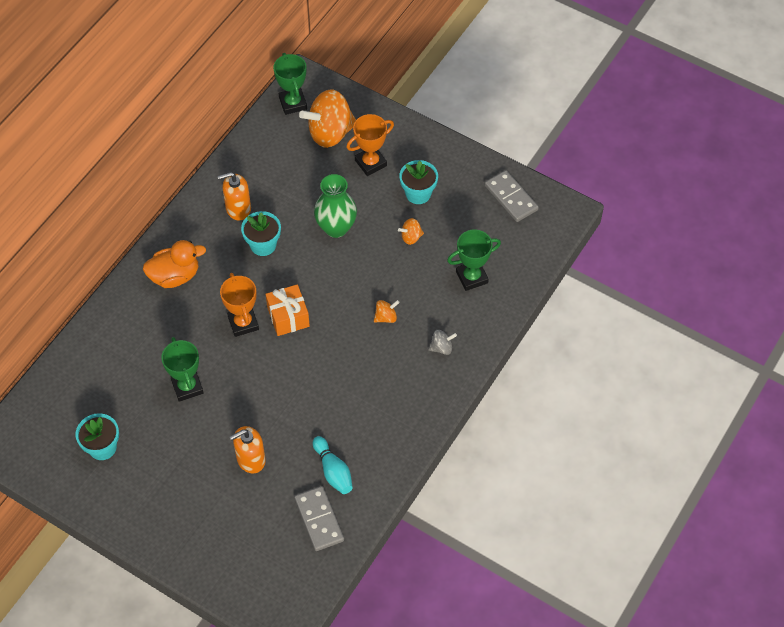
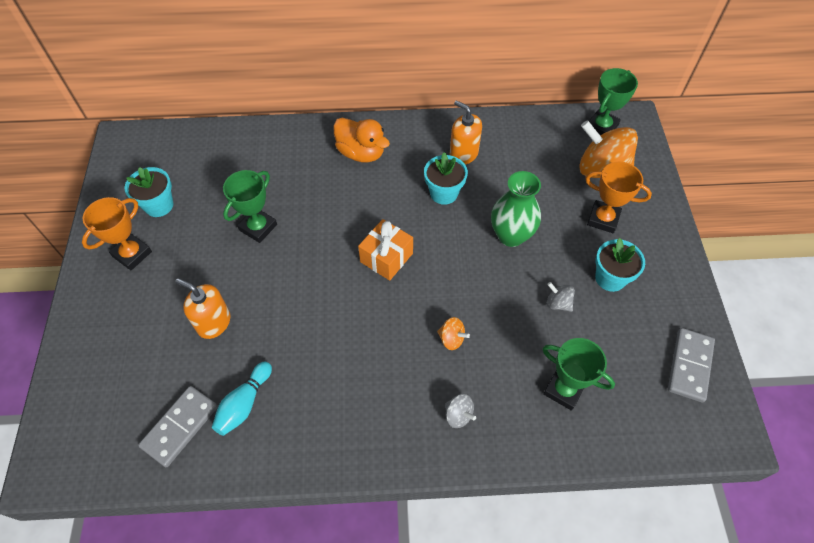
camera: 55 degrees right, 0 degrees up
(243, 323) = (353, 228): orange trophy -> orange trophy (132, 254)
(411, 237) = (558, 303): orange spinning top -> grey spinning top

